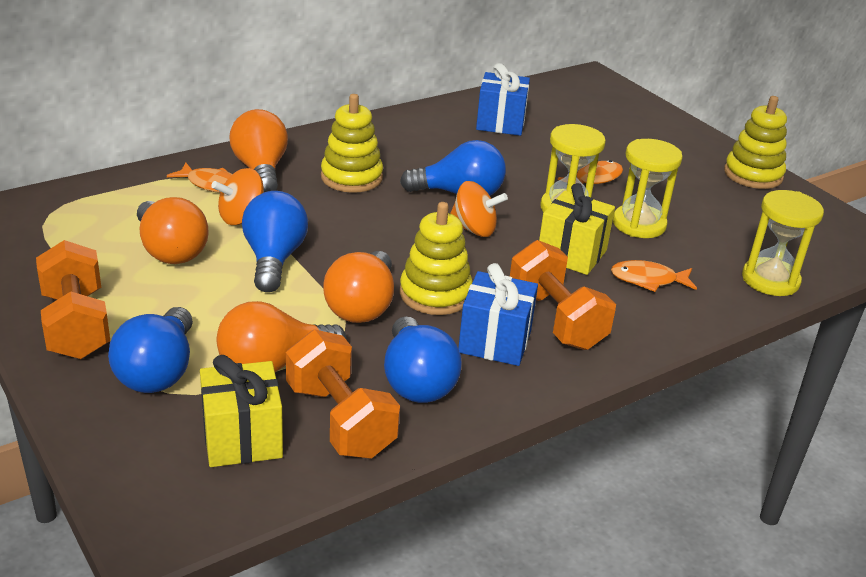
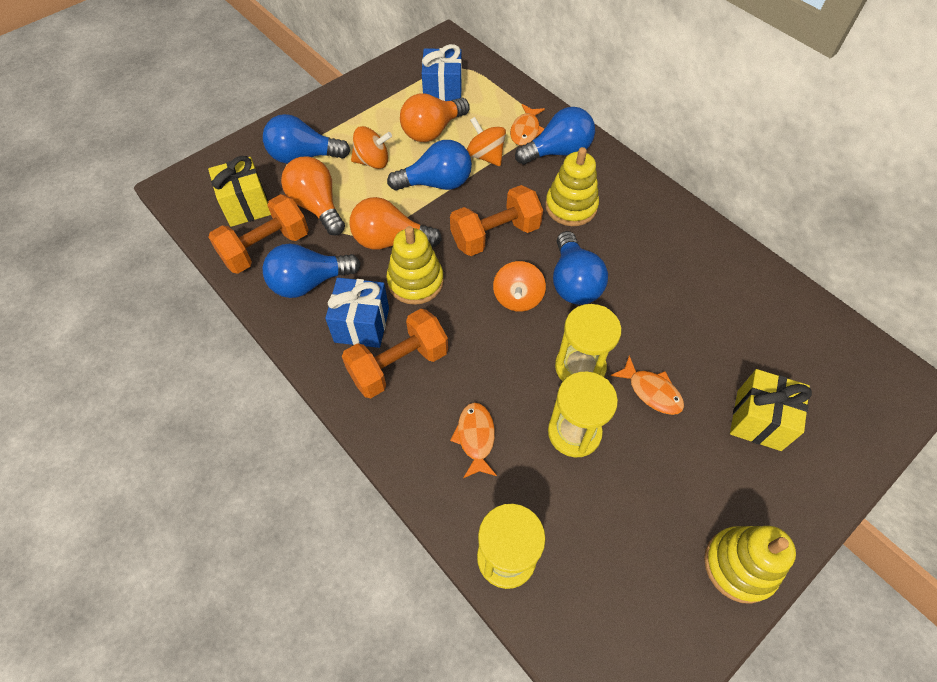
camera: 85 degrees right, 25 degrees up
(76, 325) = (342, 112): orange dumbbell -> orange dumbbell (495, 235)
(205, 306) = (372, 161): none -> orange spinning top
(261, 170) = (558, 152): orange light bulb -> blue light bulb
(500, 123) = (731, 302): blue gift -> blue gift (442, 92)
(571, 254) = (501, 374): yellow gift -> yellow gift (758, 420)

